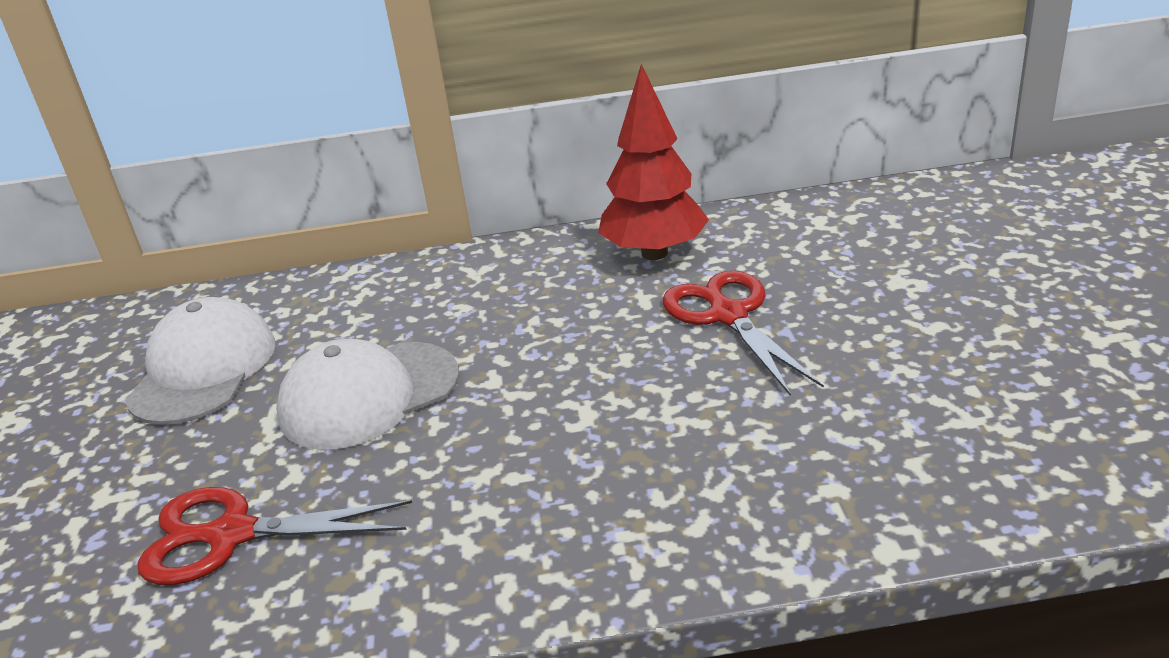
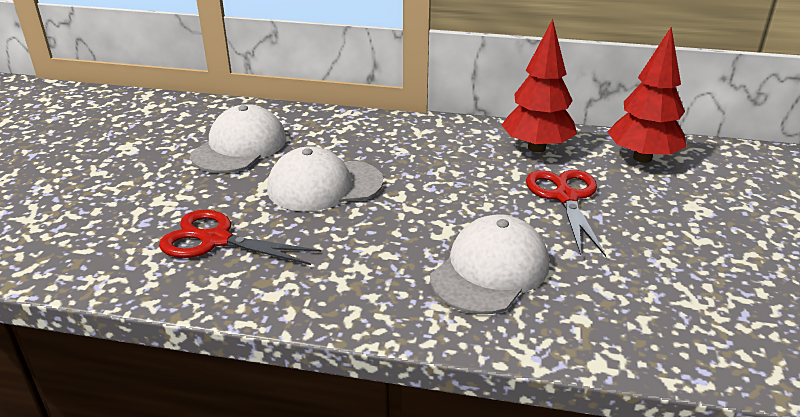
camera: 15 degrees right, 0 degrees up
(676, 456) = (490, 270): none -> white cap
(802, 230) = (642, 158): none -> red tree

